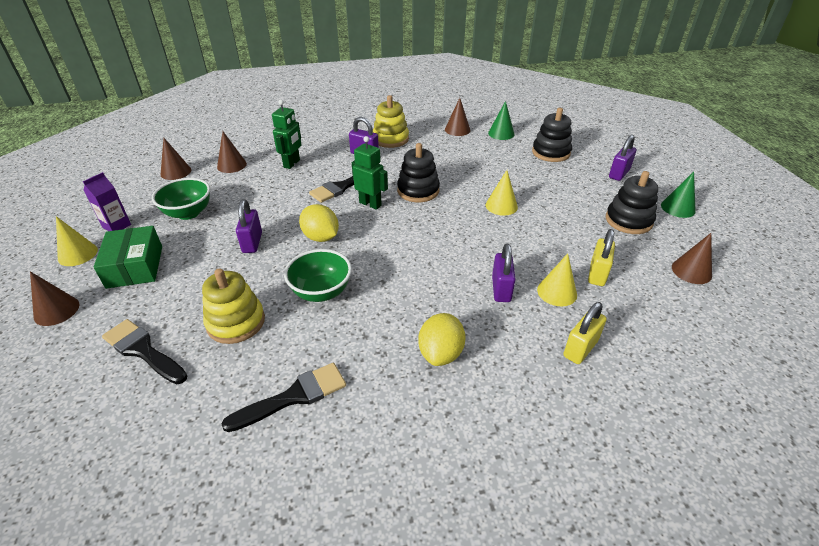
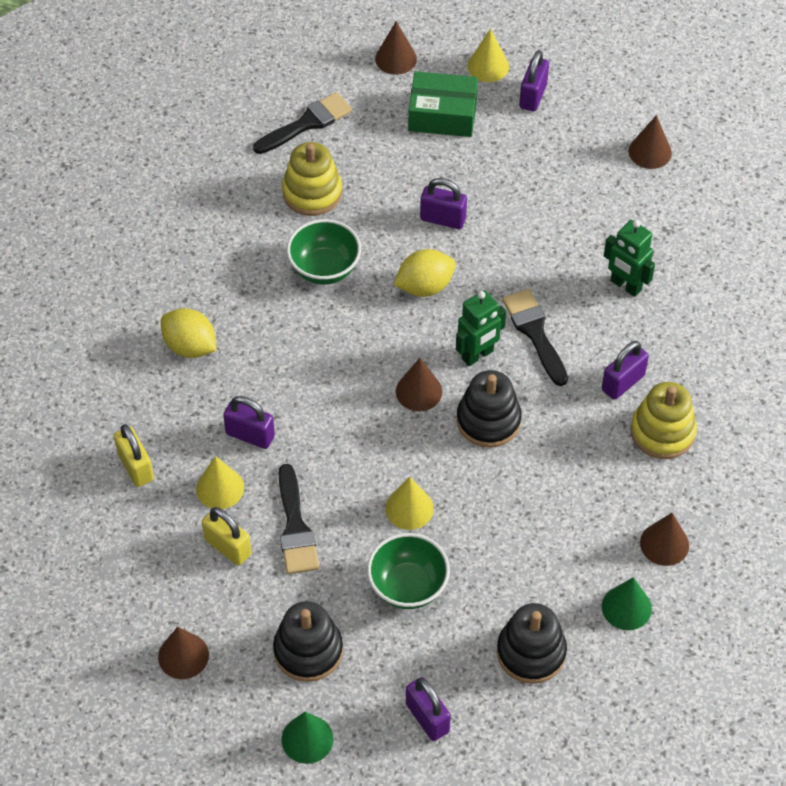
camera: 110 degrees right, 15 degrees up
(117, 226) = (533, 96): purple carton -> purple padlock
(188, 213) = (534, 162): green bowl -> green bowl (408, 586)
(231, 165) = (647, 214): brown cone -> brown cone (419, 391)
(294, 396) = (198, 225): black brush -> black brush (295, 527)

